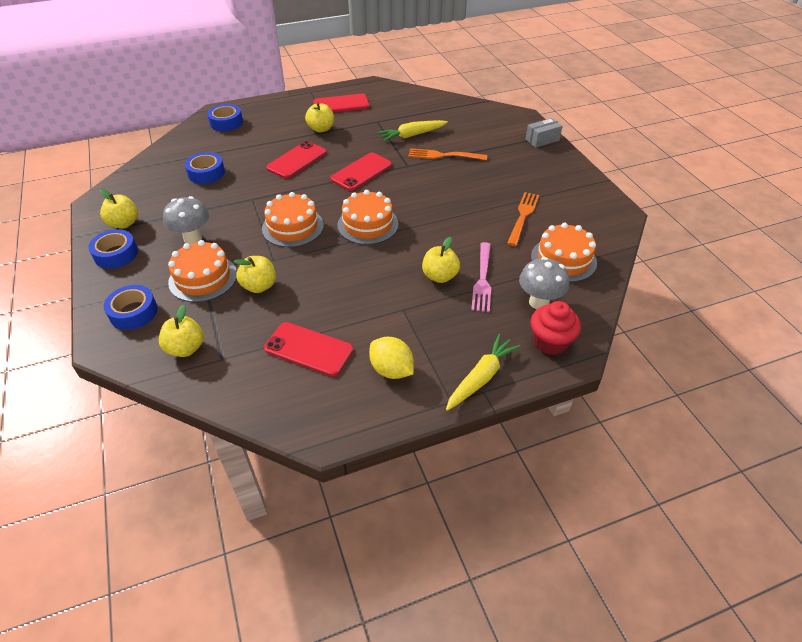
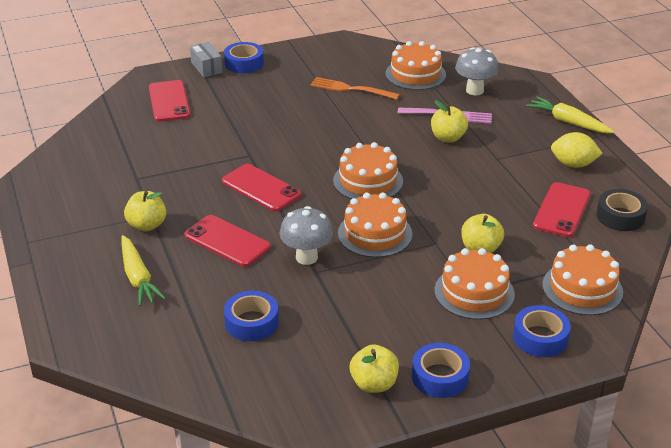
camera: 90 degrees left, 10 degrees down
(186, 348) = (582, 288): yellow apple -> orange cake
(193, 238) = (402, 312): grey mushroom -> grey mushroom (306, 257)
(226, 122) = (105, 322): blue tape -> blue tape (244, 63)
(290, 397) = (620, 216): none -> black tape
(341, 104) = (78, 210): red phone -> red phone (169, 101)
(391, 370) = (573, 164): yellow lemon -> yellow lemon turned 60 degrees clockwise
(412, 135) = (180, 151): yellow carrot -> yellow carrot (138, 278)
(444, 155) = (231, 130): orange fork -> none
(550, 342) = (521, 89): red cupcake -> none

